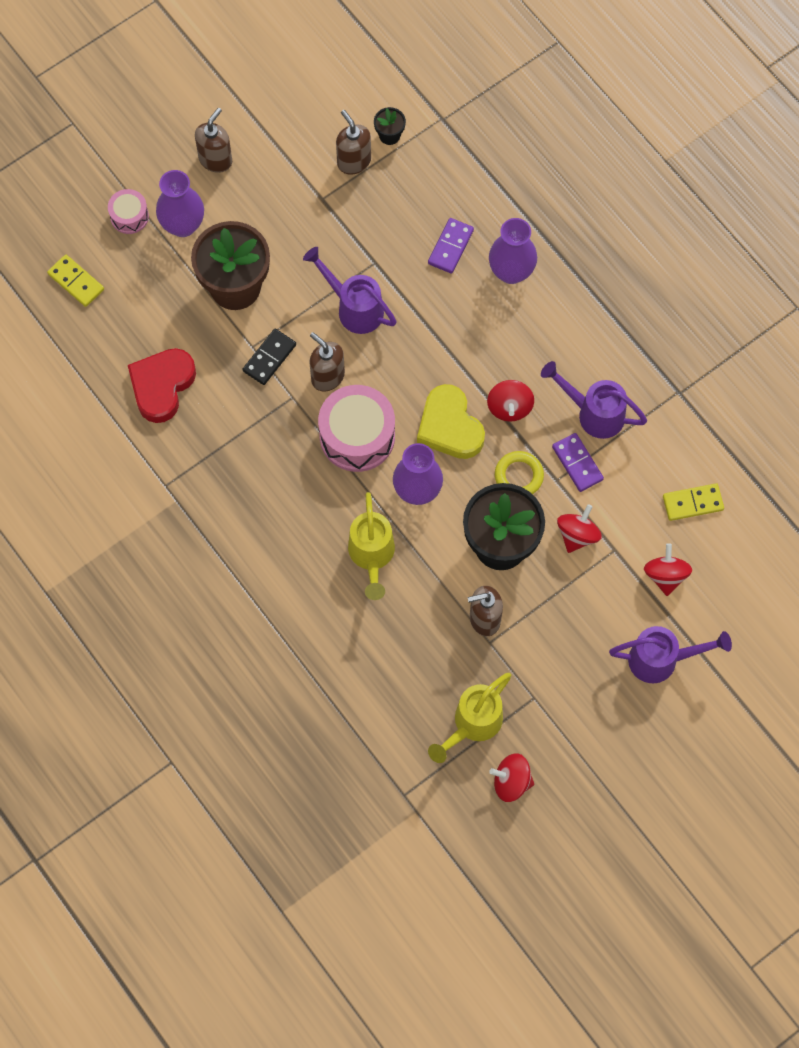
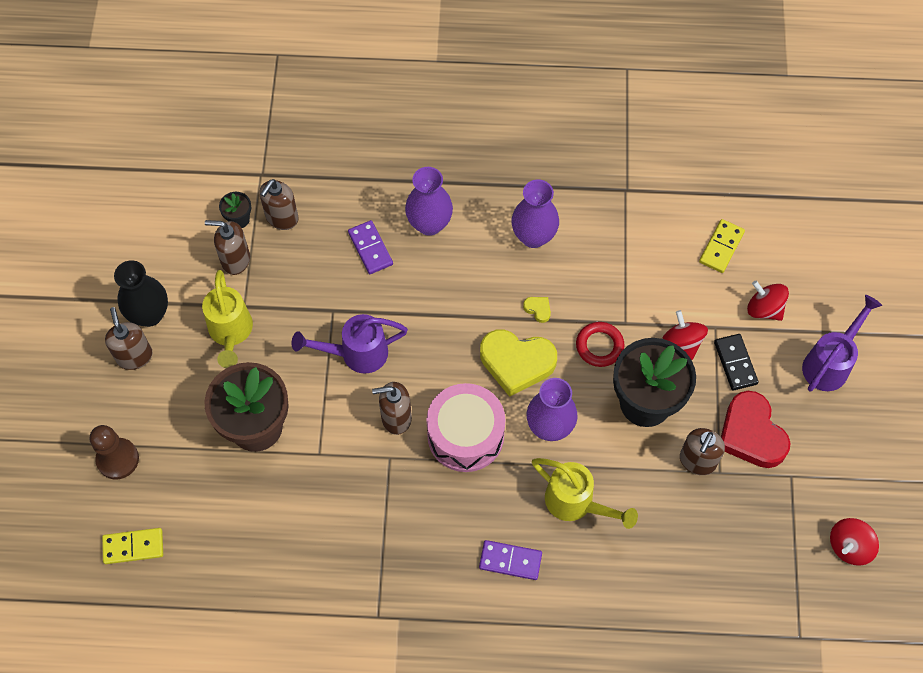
camera: 50 degrees left, 5 degrees down
(129, 216) = (117, 459): pink drum -> brown pawn
(162, 386) = (288, 550): red heart -> red heart (751, 434)
(183, 225) = (165, 424): purple vase -> purple vase (533, 236)
(257, 141) = (149, 314): none -> black vase
(269, 358) = (341, 448): black domino -> black domino (735, 363)
(418, 164) = (281, 218): none -> brown soap dispenser
(472, 725) = (779, 539): yellow watering can -> yellow watering can (231, 333)
(509, 407) = (538, 309): red spinning top -> yellow heart
(519, 476) = (599, 346): yellow ring -> red ring
(577, 463) = (624, 298): purple domino -> purple domino (510, 561)
(593, 413) = (593, 257): purple watering can -> none

